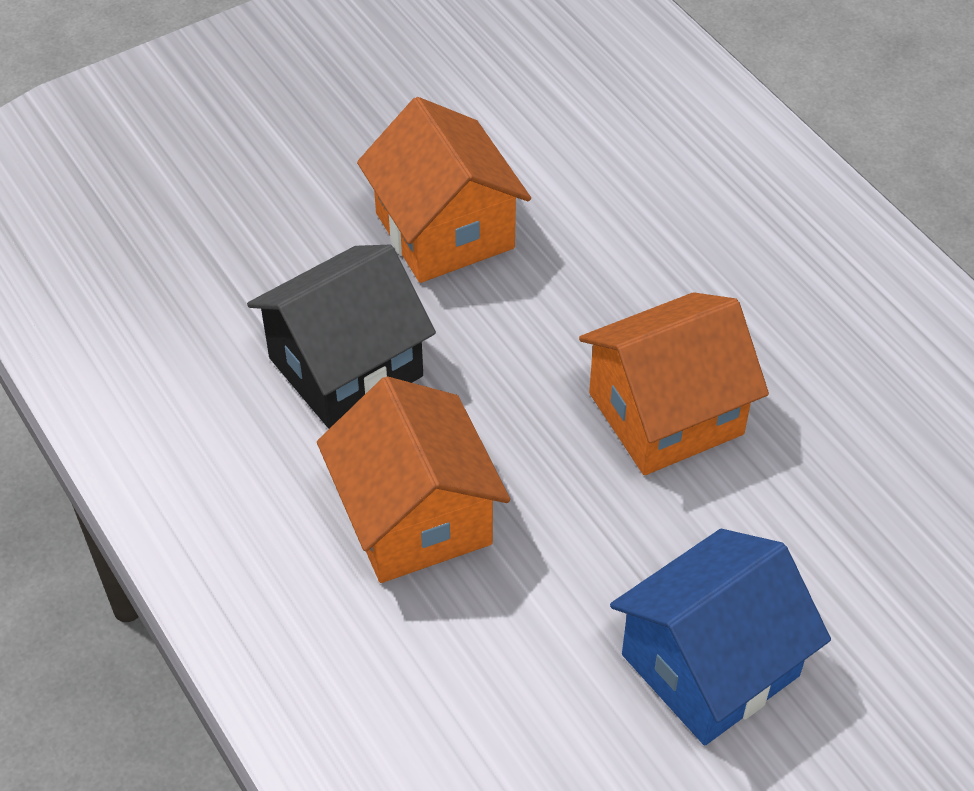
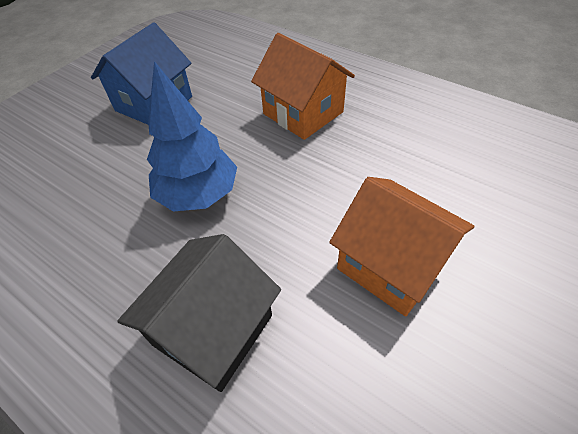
camera: 160 degrees right, 0 degrees up
(345, 367) = (383, 160): black house -> black house (213, 330)
(666, 413) = (198, 194): orange house -> blue tree

